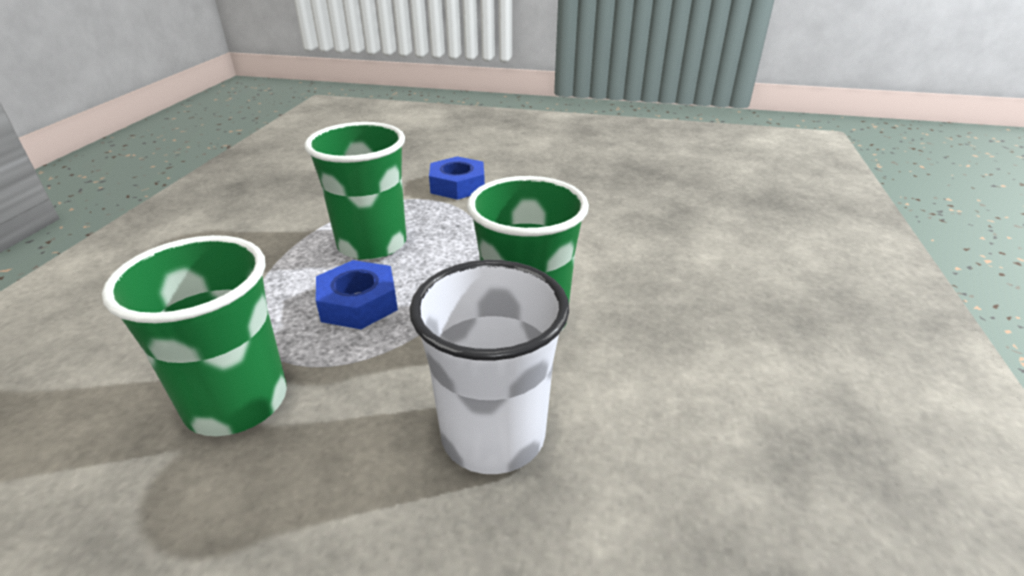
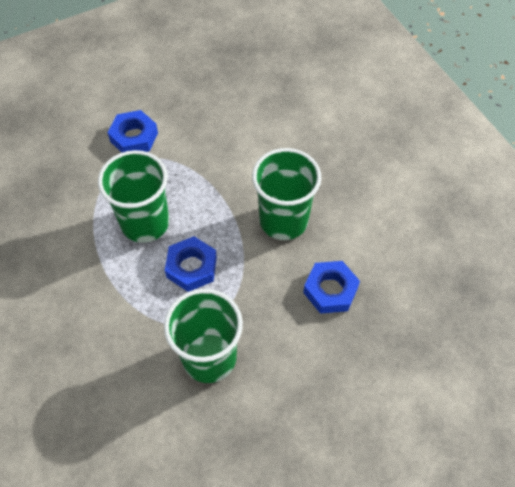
camera: 40 degrees left, 25 degrees up
(493, 435) = (330, 290): white cup -> blue nut

